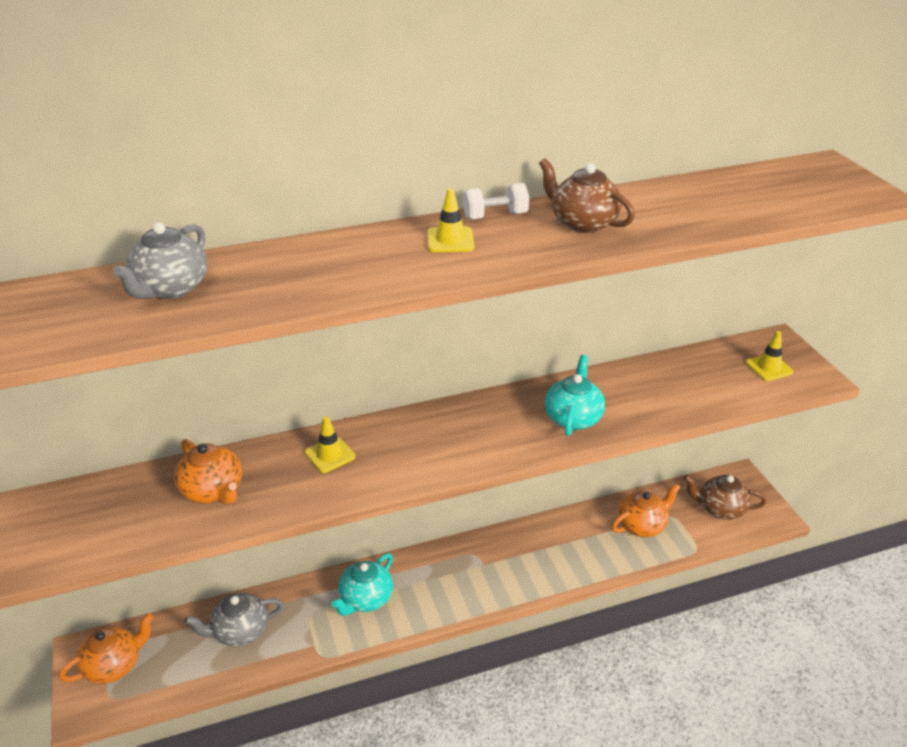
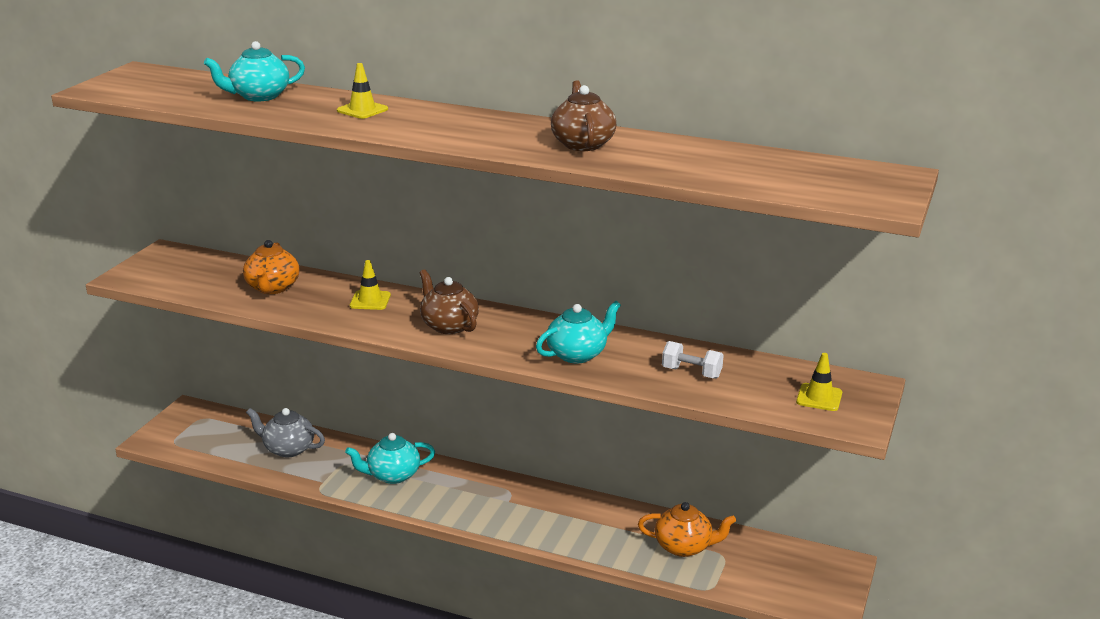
camera: 40 degrees right, 10 degrees down
(114, 665) = (195, 426): orange teapot -> none
(170, 289) = (258, 96): grey teapot -> turquoise teapot
(450, 240) = (467, 125): yellow traffic cone -> yellow traffic cone (362, 110)
(495, 216) = (528, 122): white dumbbell -> white dumbbell (691, 373)
(720, 509) = (781, 575): brown teapot -> brown teapot (448, 325)

